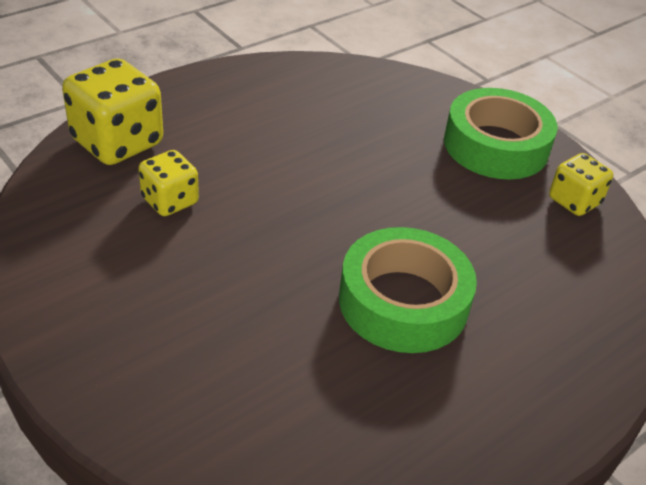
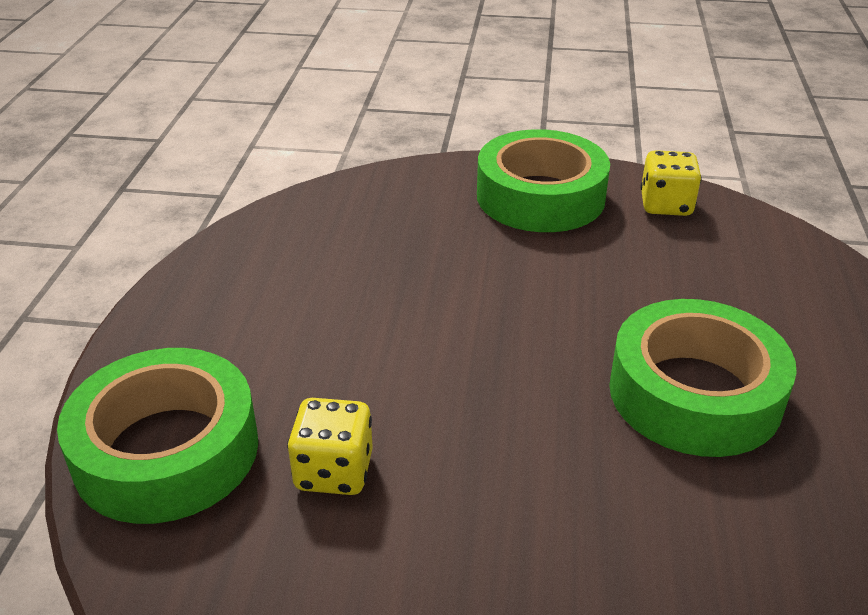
camera: 40 degrees left, 5 degrees down
(117, 142) = (166, 451): yellow dice -> green tape

